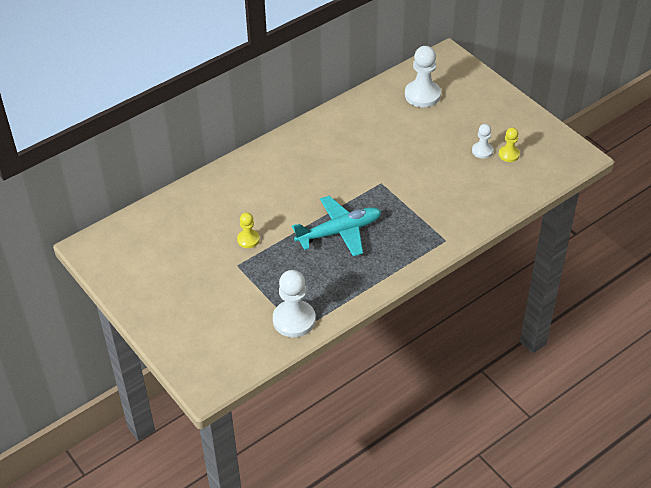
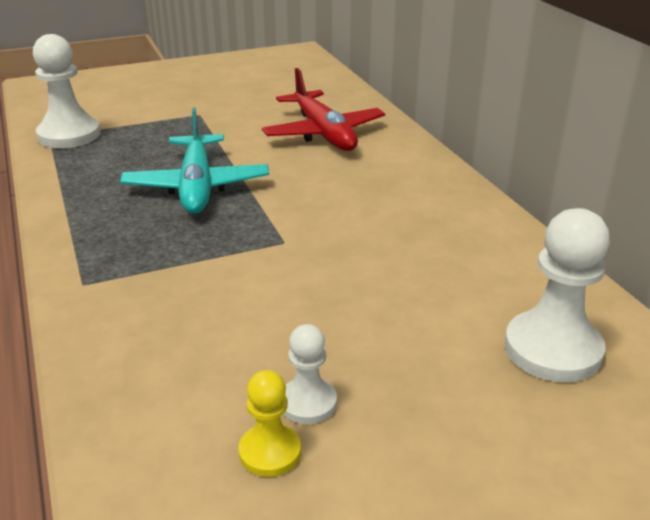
camera: 105 degrees right, 15 degrees down
(248, 239) = (238, 124): yellow pawn -> none
(249, 196) = (323, 133): none -> red plane

